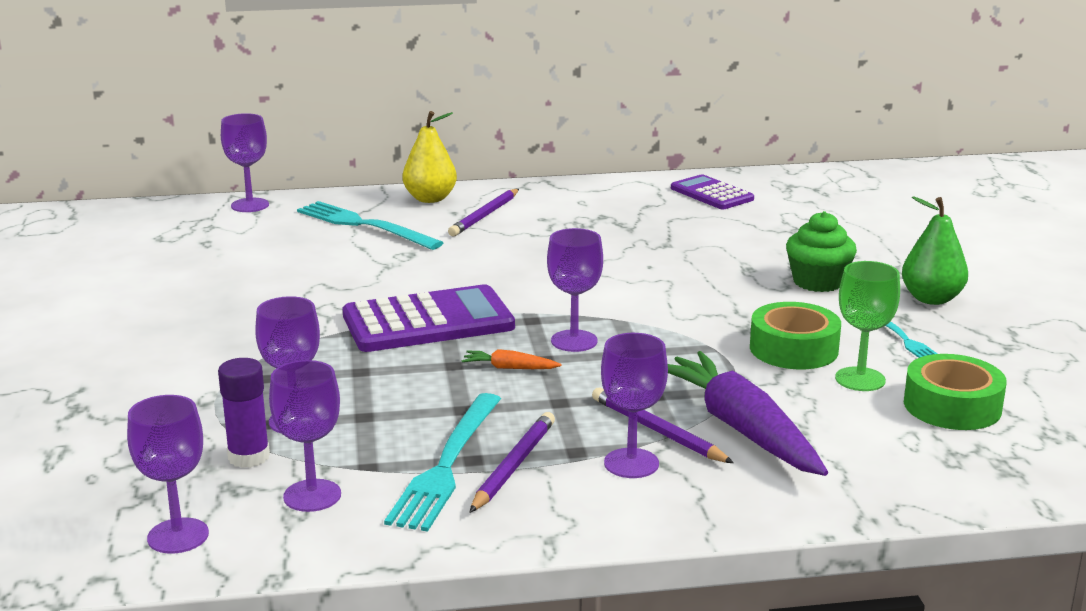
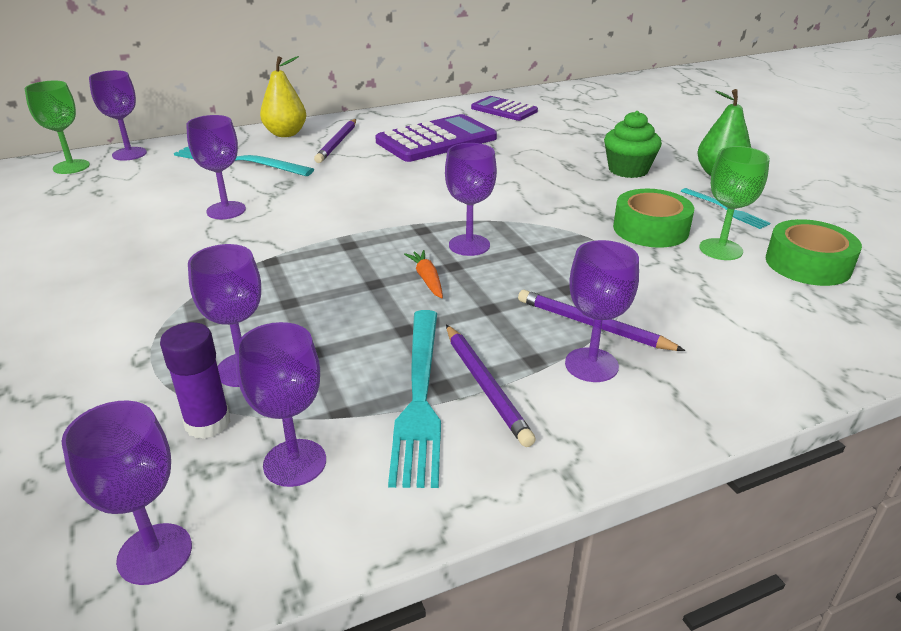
camera: 15 degrees left, 10 degrees up
(186, 213) = (71, 167): none -> green goblet
(331, 276) = (226, 210): none -> purple goblet
(428, 321) = (331, 243): purple calculator -> purple calculator (436, 140)
(510, 368) = (427, 279): orange carrot -> orange carrot turned 75 degrees clockwise
(514, 466) = (485, 386): purple pencil -> purple pencil turned 150 degrees clockwise
(741, 429) = (662, 312): purple carrot -> none

